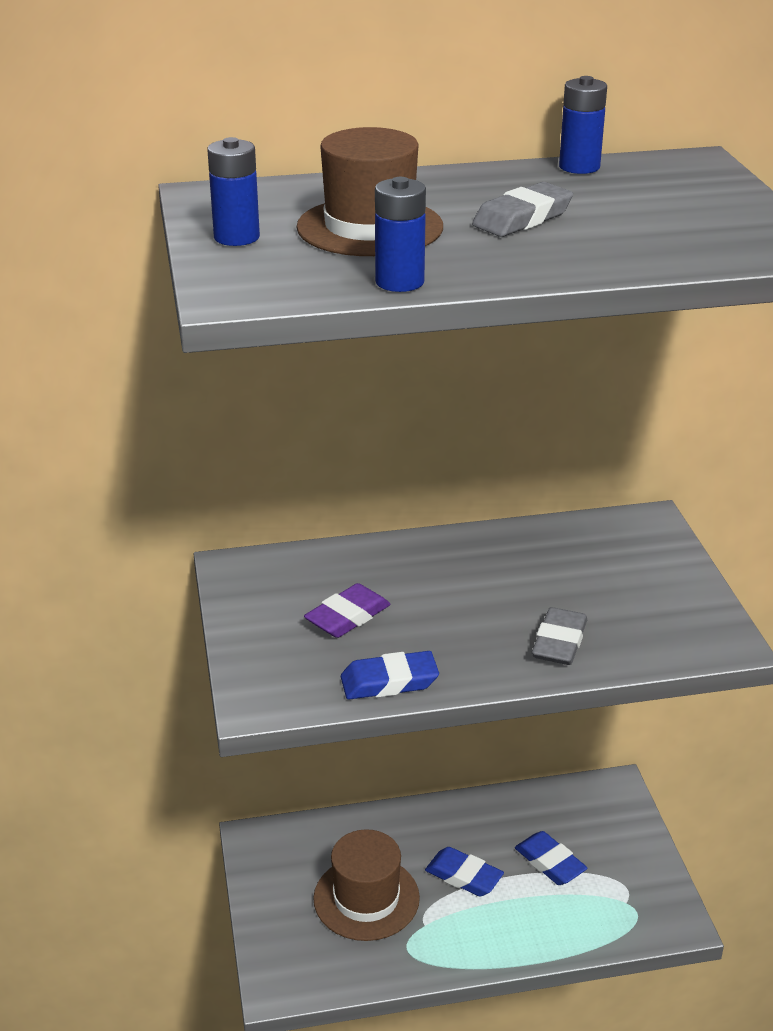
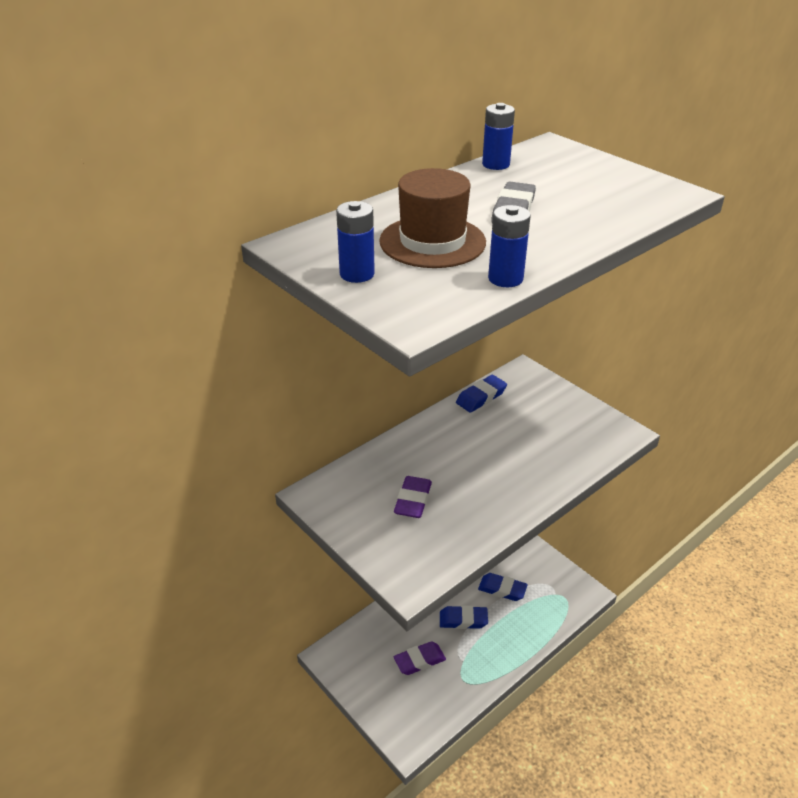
camera: 30 degrees left, 5 degrees up
(366, 898) = (419, 660): brown hat -> purple eraser
(389, 682) = (475, 534): blue eraser -> blue eraser (481, 397)
(559, 642) = (543, 468): grey eraser -> none

